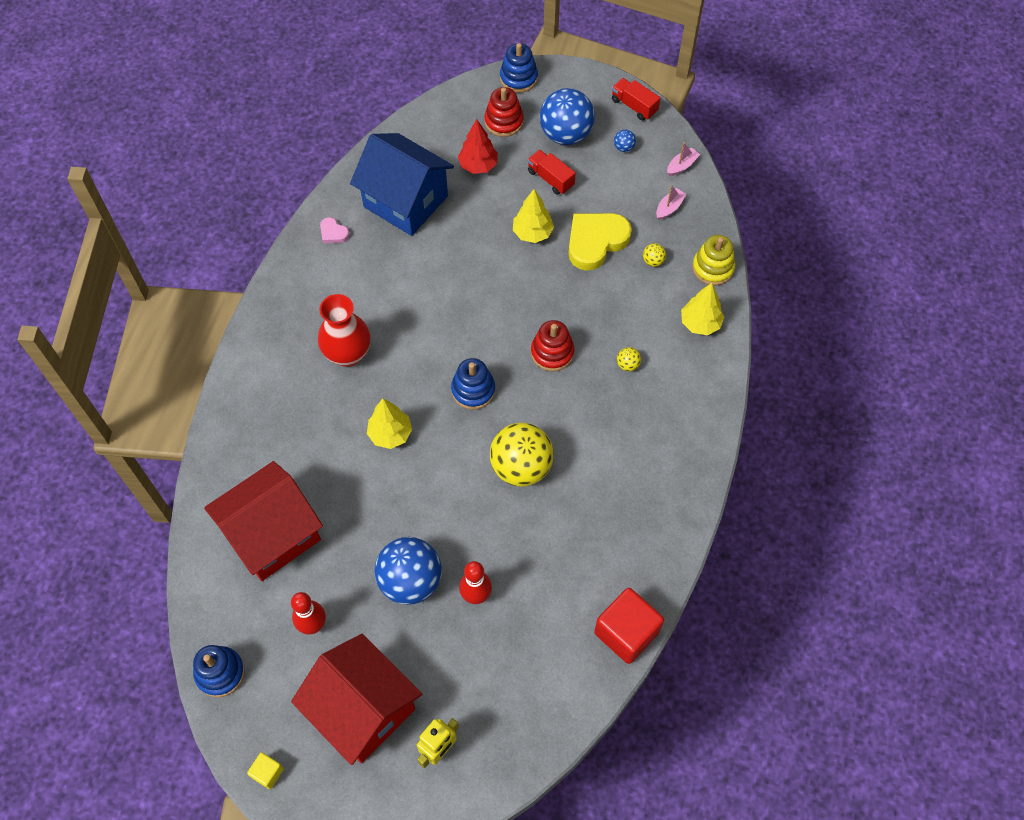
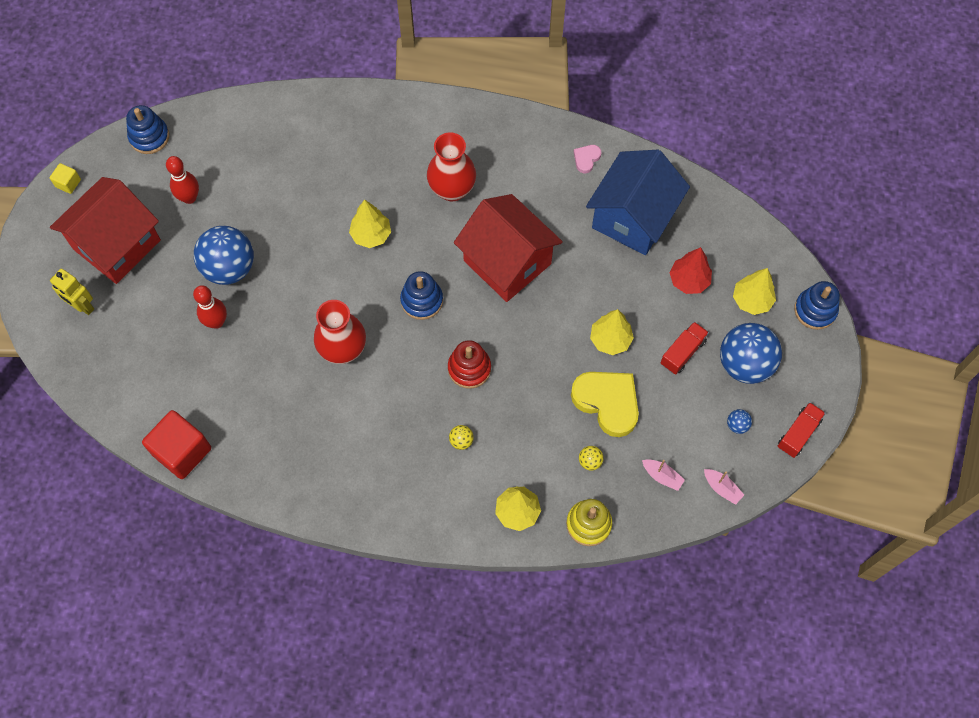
camera: 85 degrees right, 5 degrees up
(272, 535) = (269, 155): red house -> red house (507, 262)
(504, 121) = (751, 300): red stacking toy -> yellow tree
(521, 467) = (343, 349): yellow ball -> red vase

